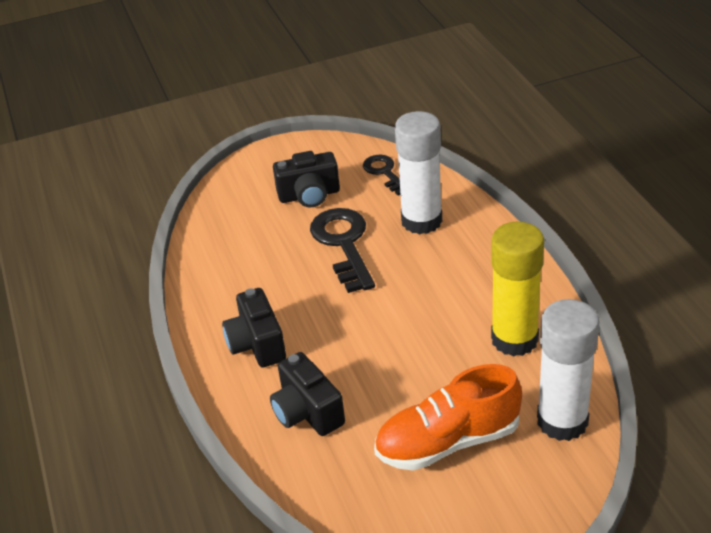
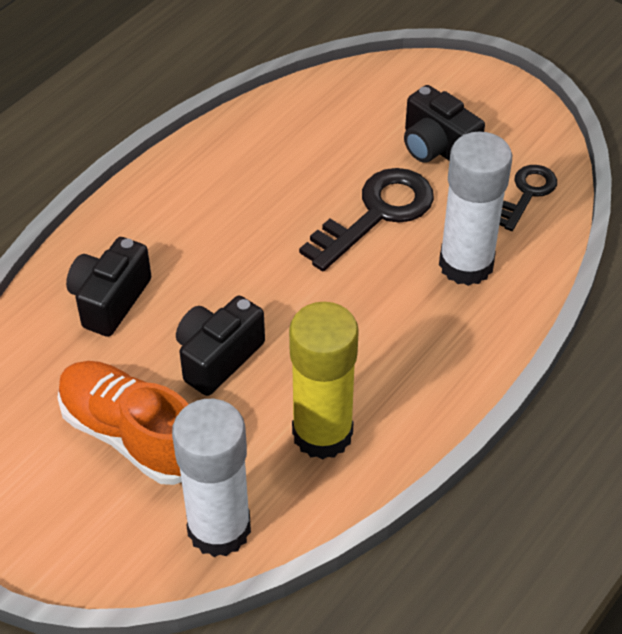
camera: 55 degrees right, 10 degrees up
(257, 344) = (180, 216): black camera -> black camera (218, 357)

